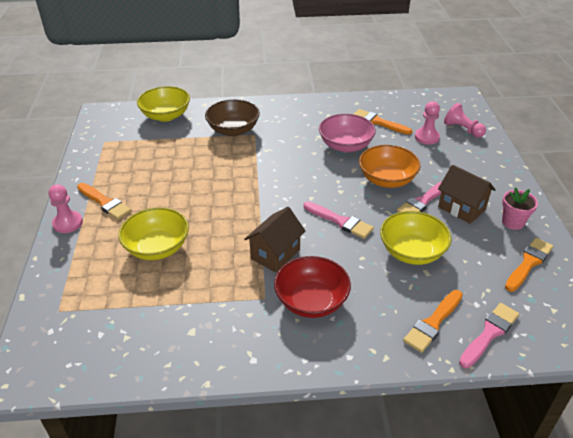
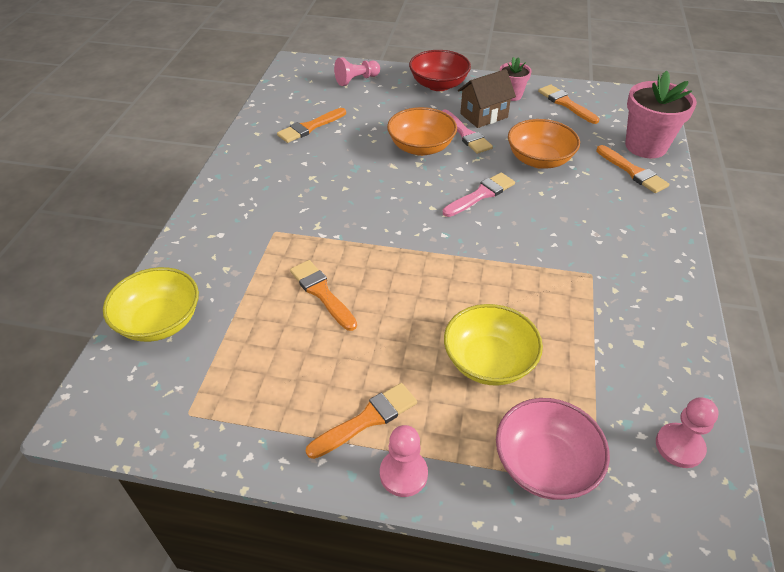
camera: 75 degrees left, 5 degrees up
(203, 165) = (321, 293): none -> orange brush
(233, 130) = (251, 250): brown bowl -> none
(275, 254) = (524, 253): brown house -> none
(311, 301) = (600, 240): red bowl -> red bowl (438, 85)
(345, 146) = (344, 161): pink bowl -> pink bowl (545, 464)
(412, 252) = (539, 160): yellow bowl -> orange bowl
(427, 137) = (358, 104): pink pawn -> pink pawn (679, 446)
(489, 333) = (645, 146): pink brush -> pink flower pot

